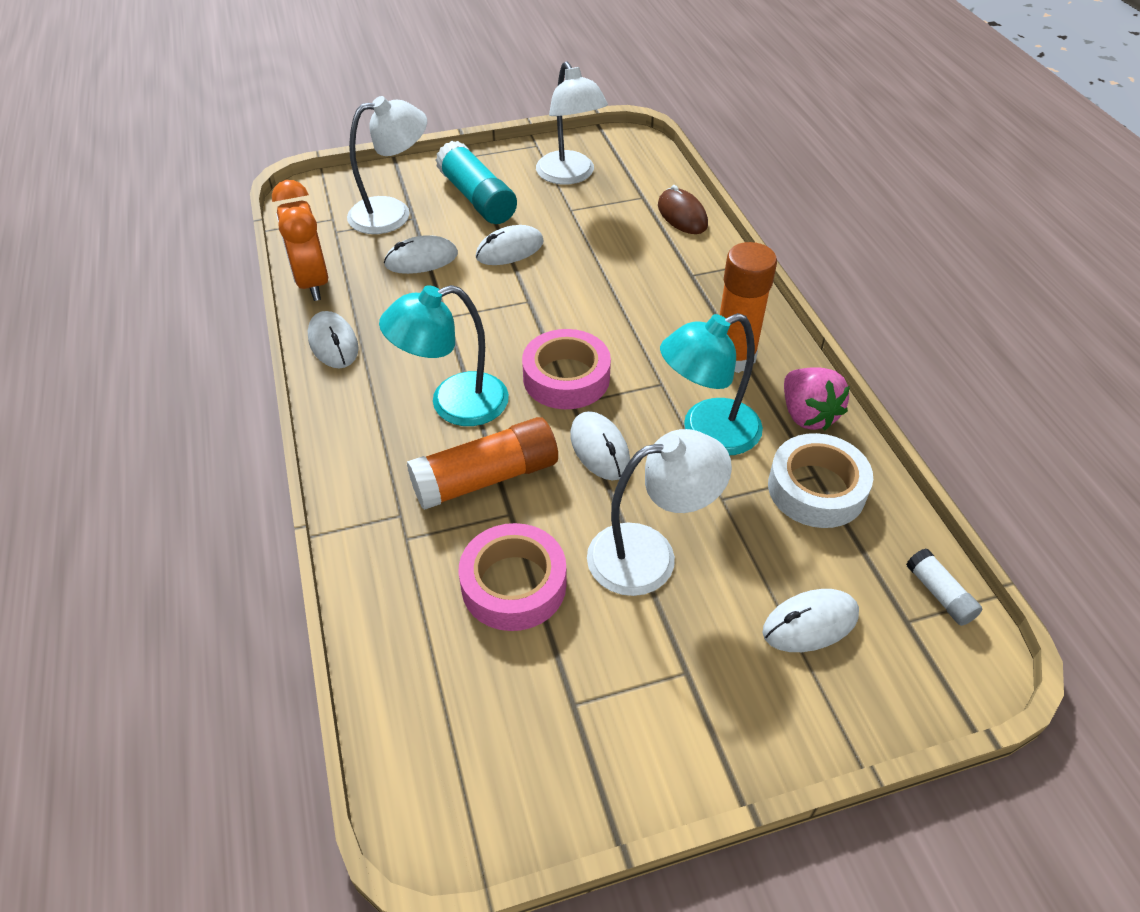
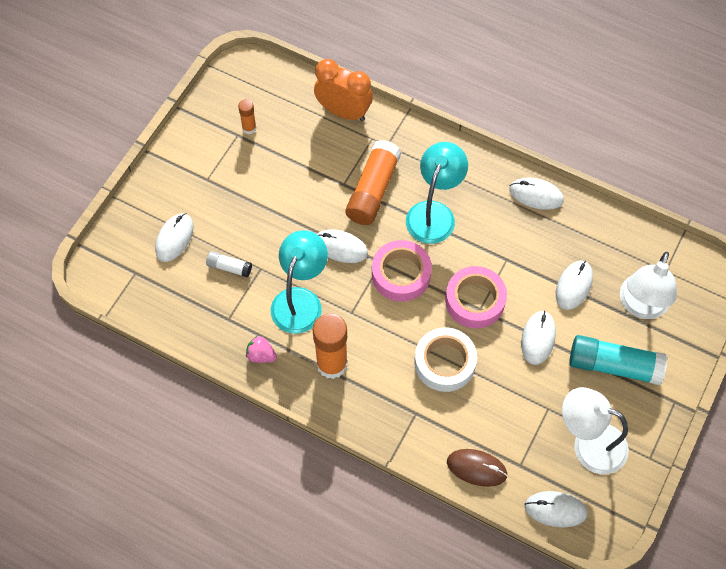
camera: 135 degrees right, 15 degrees up
(312, 283) = (603, 219): orange clock -> orange clock (343, 112)
(513, 584) = (307, 157): pink tape -> pink tape (475, 301)
(545, 699) = (249, 128): none -> orange glue stick
(649, 163) = (555, 509): none -> white mouse
(649, 554) = (266, 214): white lamp -> none
(807, 415) = (261, 355): pink strawberry -> pink strawberry, size x0.63
(816, 489) = (222, 311): white tape -> white tape (444, 363)
(939, 594) = (129, 298): white glue stick -> white glue stick (229, 267)

